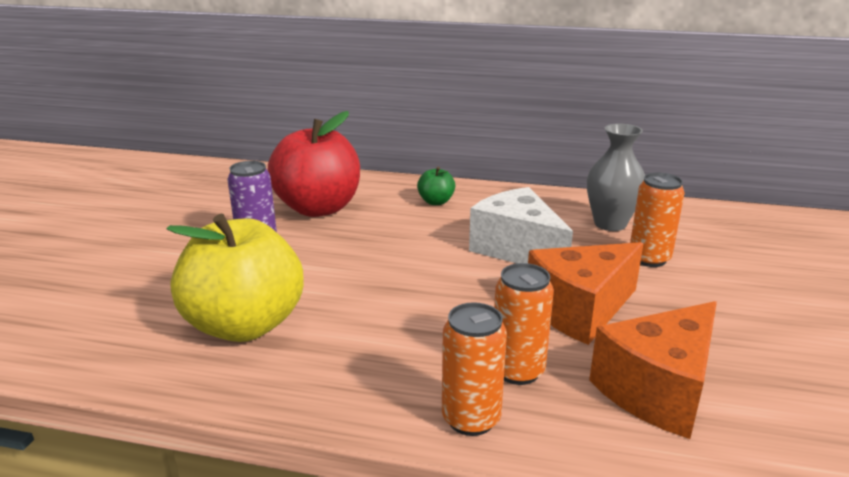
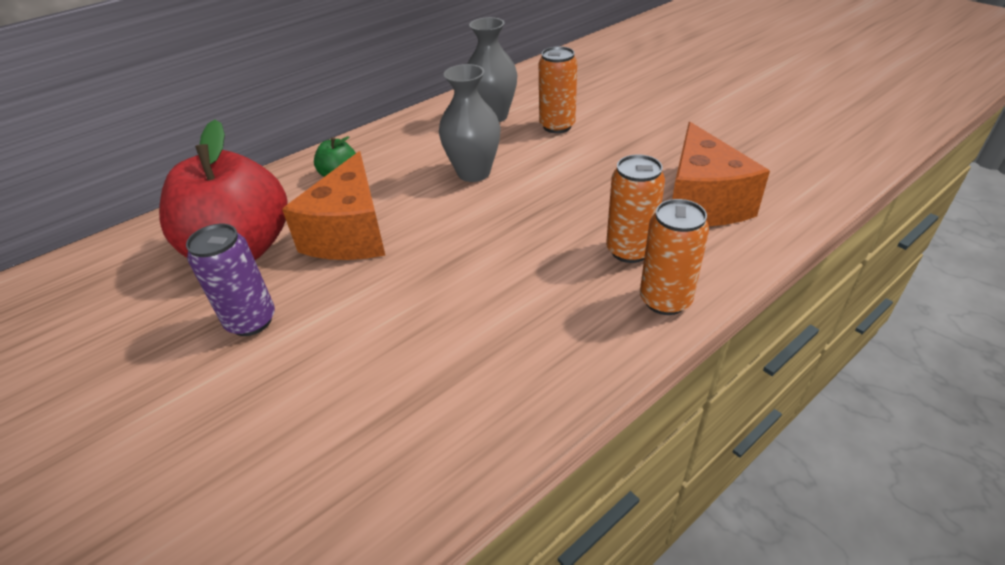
camera: 50 degrees left, 15 degrees up
(245, 325) = (400, 387): yellow apple -> none
(517, 249) = (473, 173): white cheese -> grey vase
(580, 310) = (586, 186): orange cheese -> orange cheese (350, 234)

